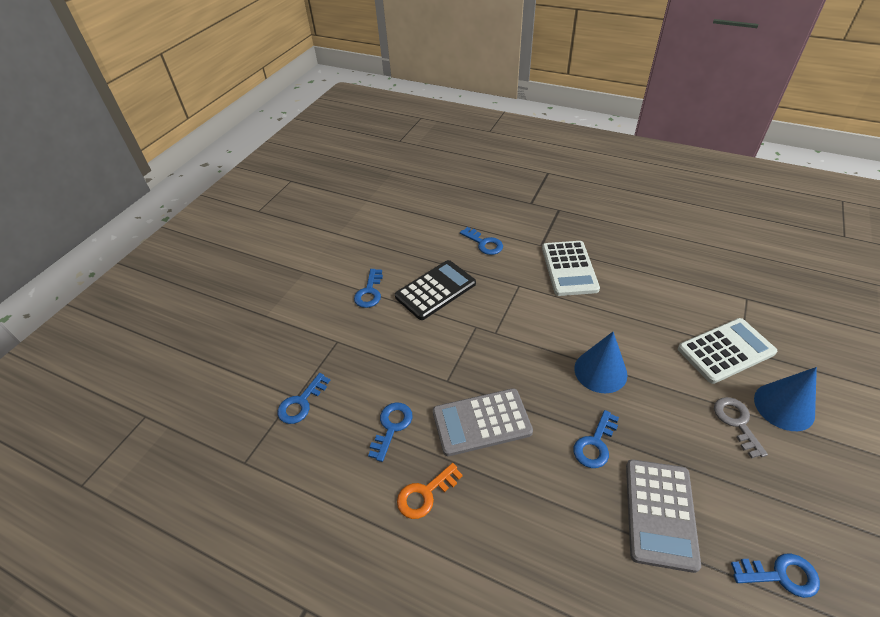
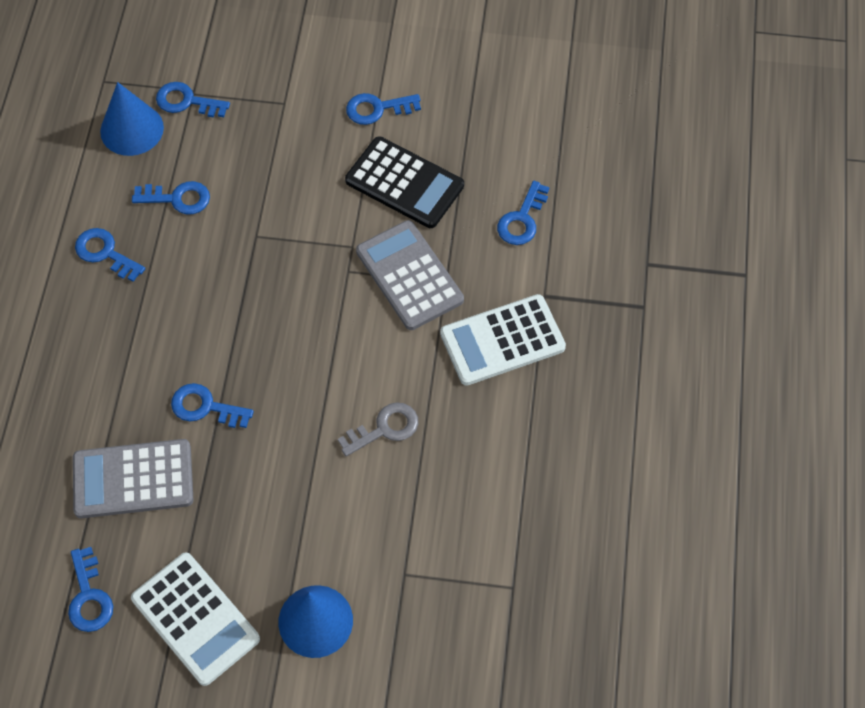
camera: 70 degrees right, 15 degrees up
(425, 494) = (105, 253): orange key -> blue key
(481, 422) = (206, 285): grey calculator -> grey calculator (409, 276)
(600, 371) = (316, 402): blue cone -> blue cone (132, 129)
(725, 351) = (395, 554): white calculator -> white calculator (195, 619)
(736, 423) = (275, 562): grey key -> grey key (384, 429)

